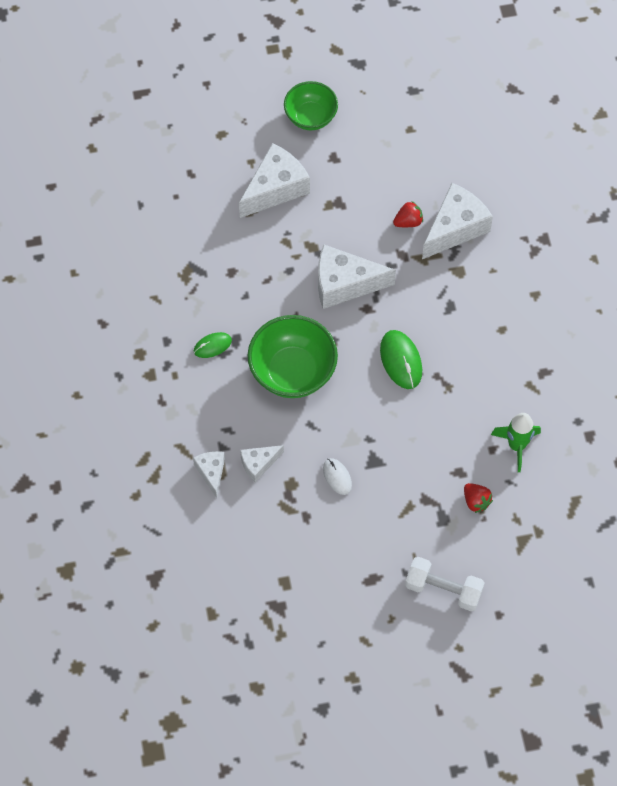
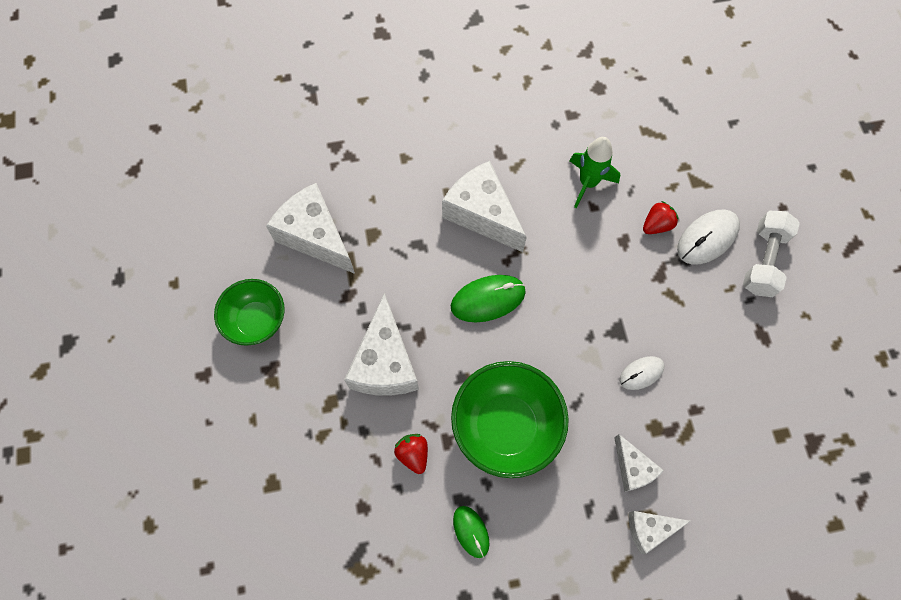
camera: 90 degrees left, 5 degrees up
(275, 188) = (242, 449): white cheese -> white cheese (482, 214)
(310, 117) = (139, 404): green bowl -> green bowl (257, 321)
(408, 221) = (303, 287): red strawberry -> red strawberry (413, 454)
(464, 543) = (707, 238): none -> white mouse

